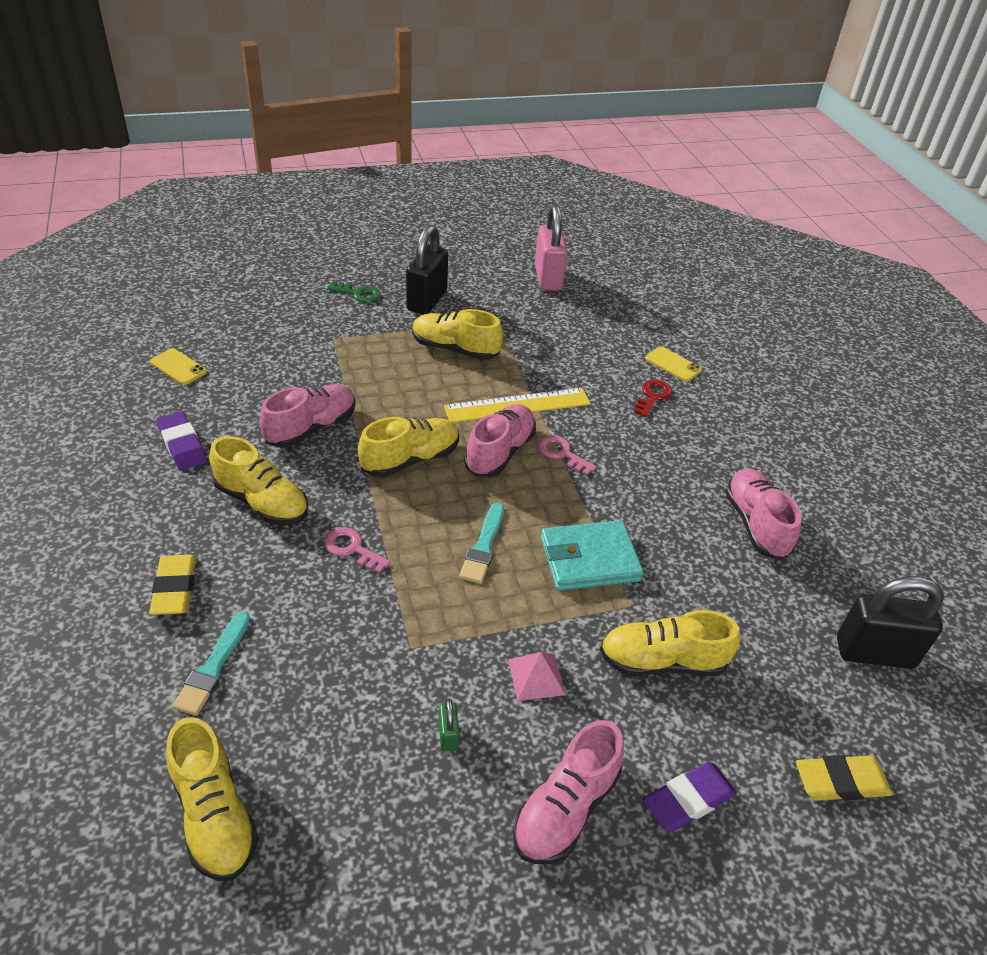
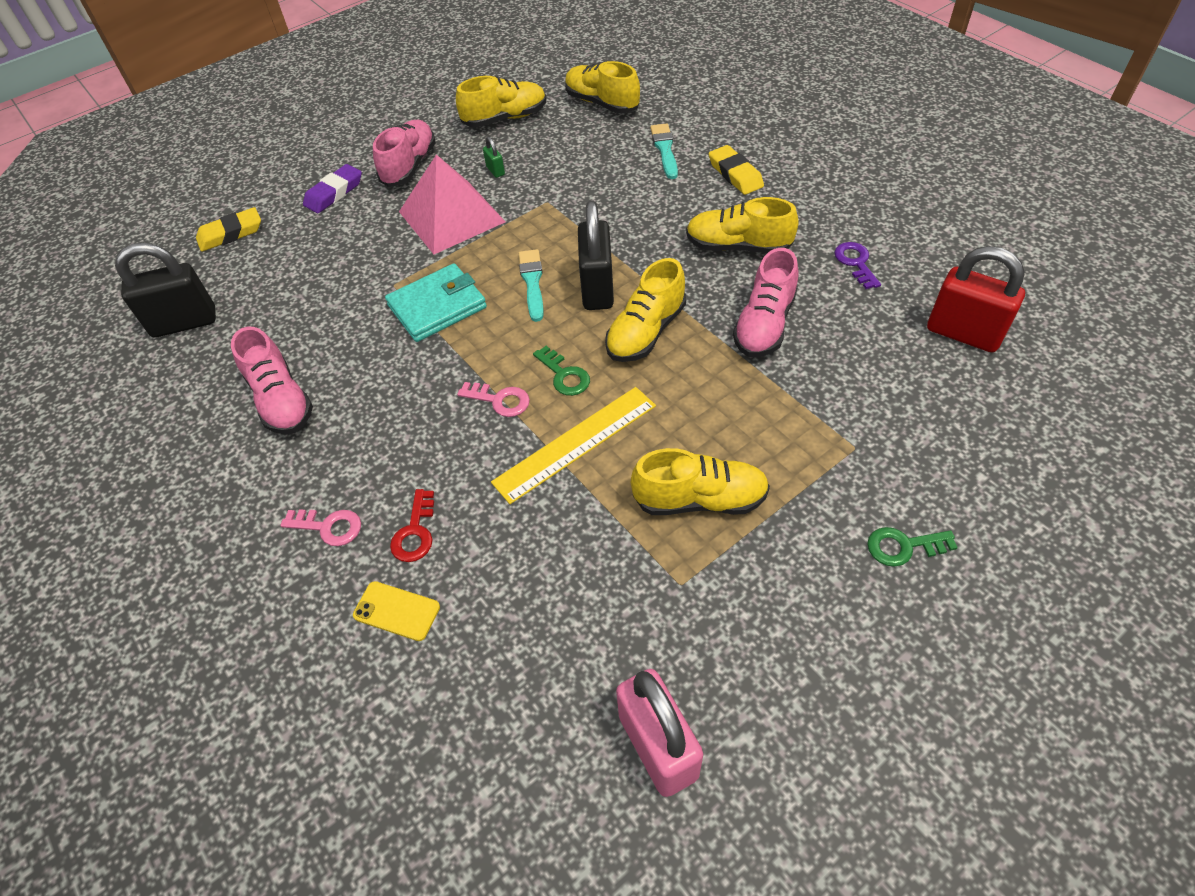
camera: 165 degrees right, 10 degrees up
(178, 367) = (963, 333): yellow phone -> red padlock
(182, 445) = (855, 263): purple eraser -> purple key
(352, 549) = (636, 242): pink key -> pink key (328, 527)
(427, 301) = (802, 580): black padlock -> black padlock (597, 289)
(500, 452) = (564, 375): pink shoe -> green key
(536, 677) = (451, 216): pink pyramid -> pink pyramid, size x2.21
(662, 661) = (361, 256): yellow shoe -> yellow shoe (505, 118)

